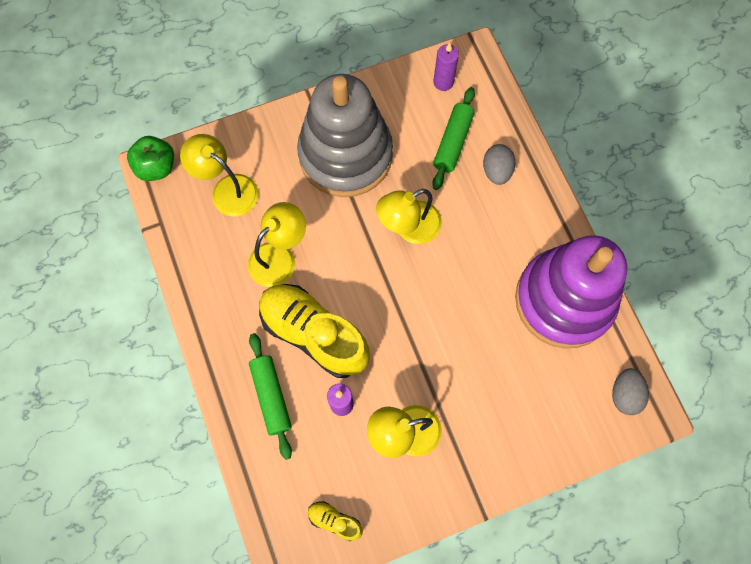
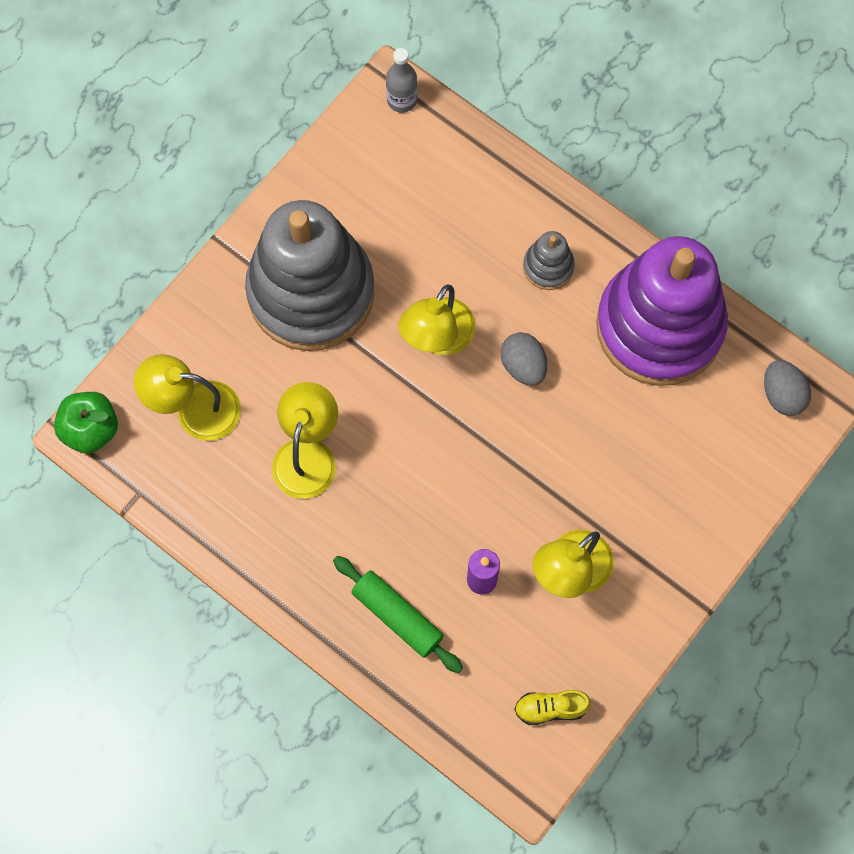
camera: 30 degrees left, 0 degrees up
(314, 334) = (403, 520): yellow shoe -> none
(443, 82) = (374, 142): purple candle -> none
(453, 142) = (428, 209): green rolling pin -> none
(477, 65) = (402, 100): none -> grey bottle
(496, 171) = (499, 217): grey egg -> grey egg (523, 366)
(510, 220) = (548, 267): none -> grey stacking toy

